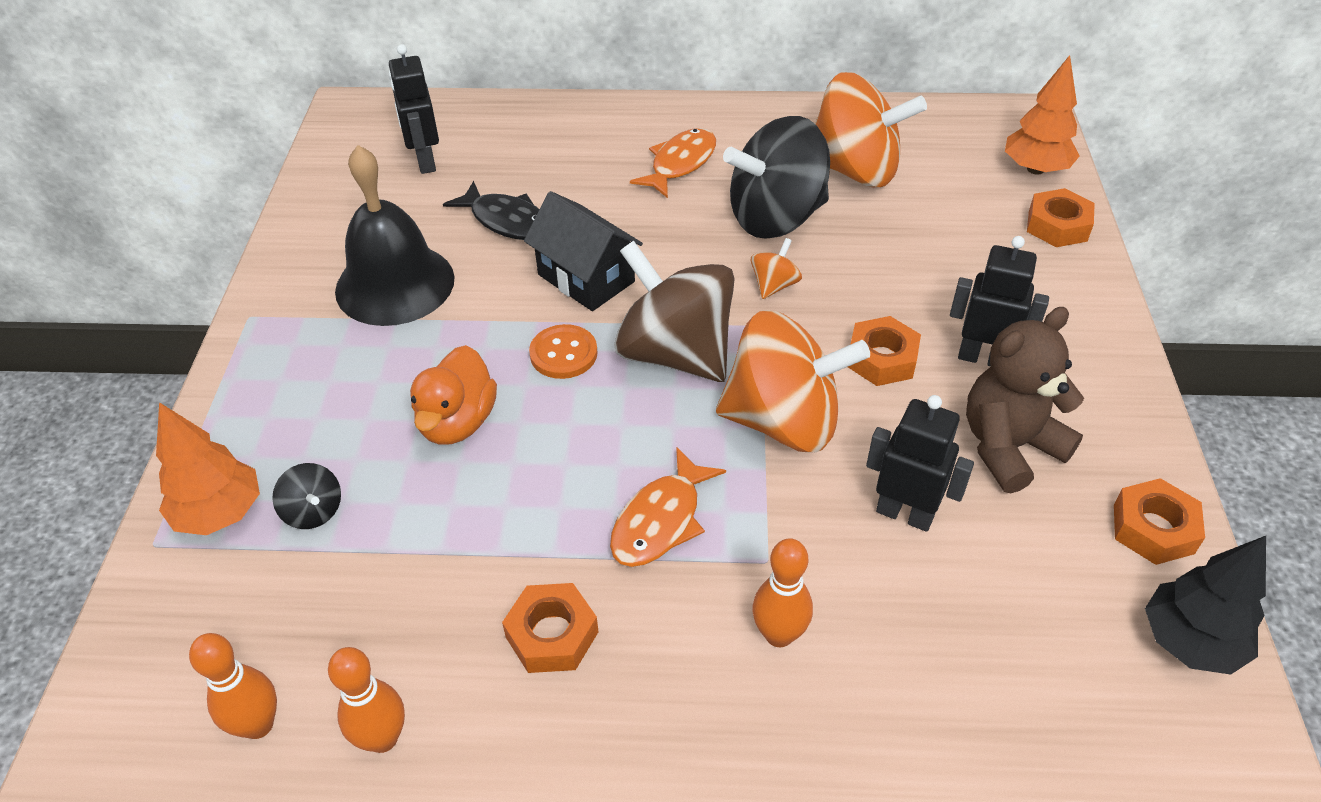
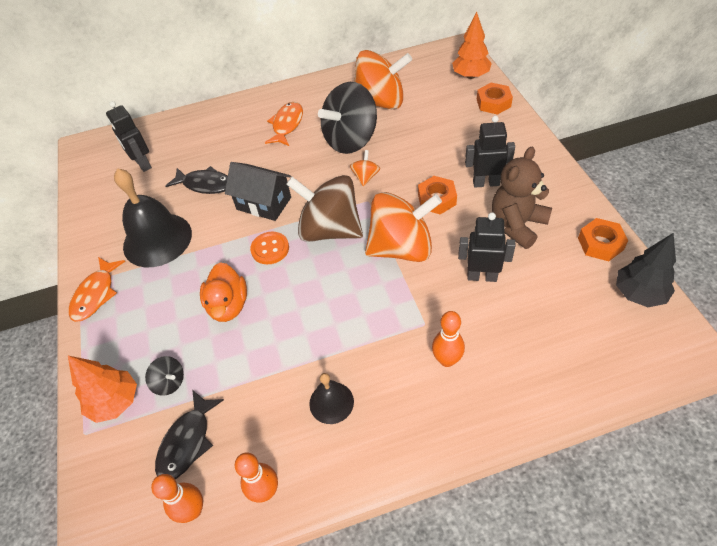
camera: 15 degrees left, 5 degrees up
(298, 614) = (187, 442): none -> black fish
(552, 635) = (331, 402): orange nut -> black bell
(661, 520) = (361, 322): orange fish -> orange fish (96, 294)

